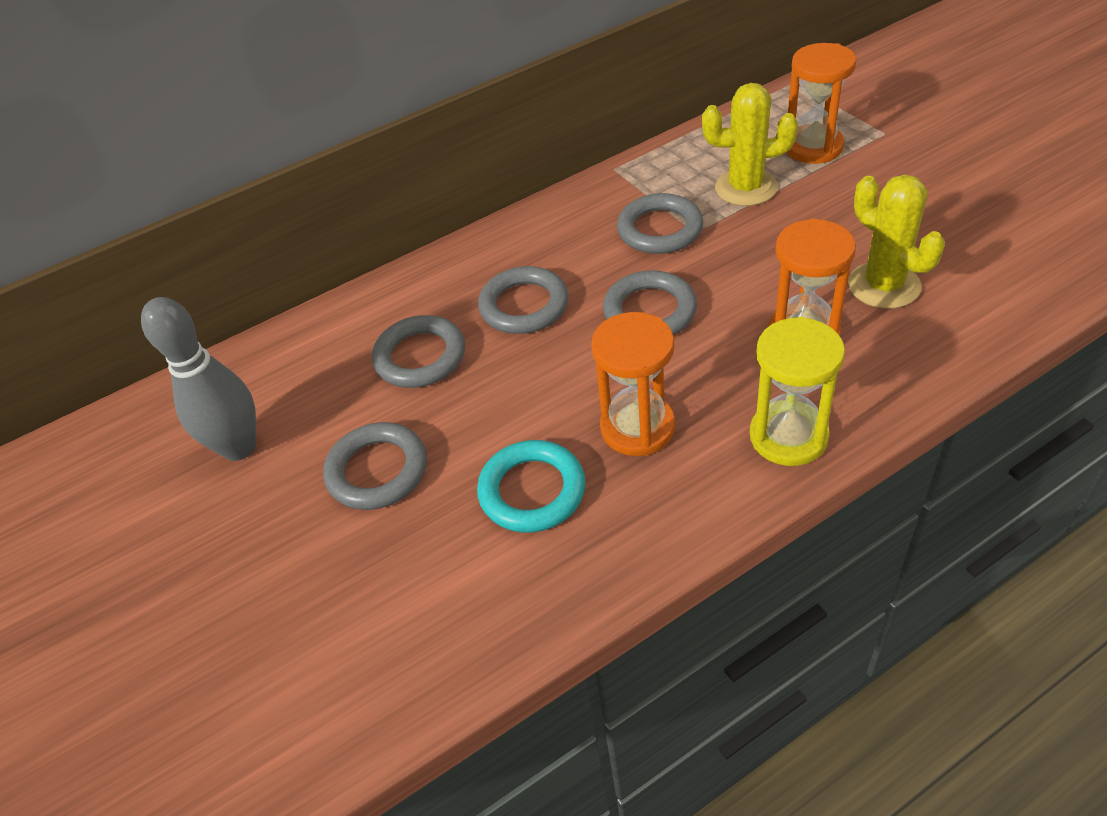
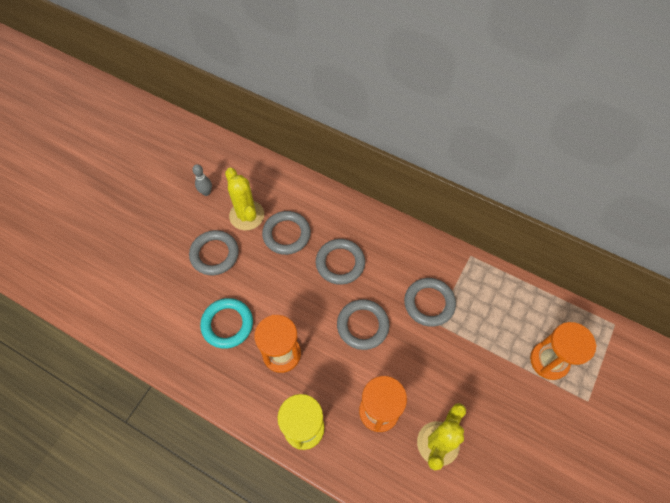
camera: 55 degrees right, 15 degrees up
(239, 447) = (206, 192): grey bowling pin -> grey bowling pin, size x0.50
(745, 188) = (489, 335): yellow cactus -> yellow cactus (247, 215)

